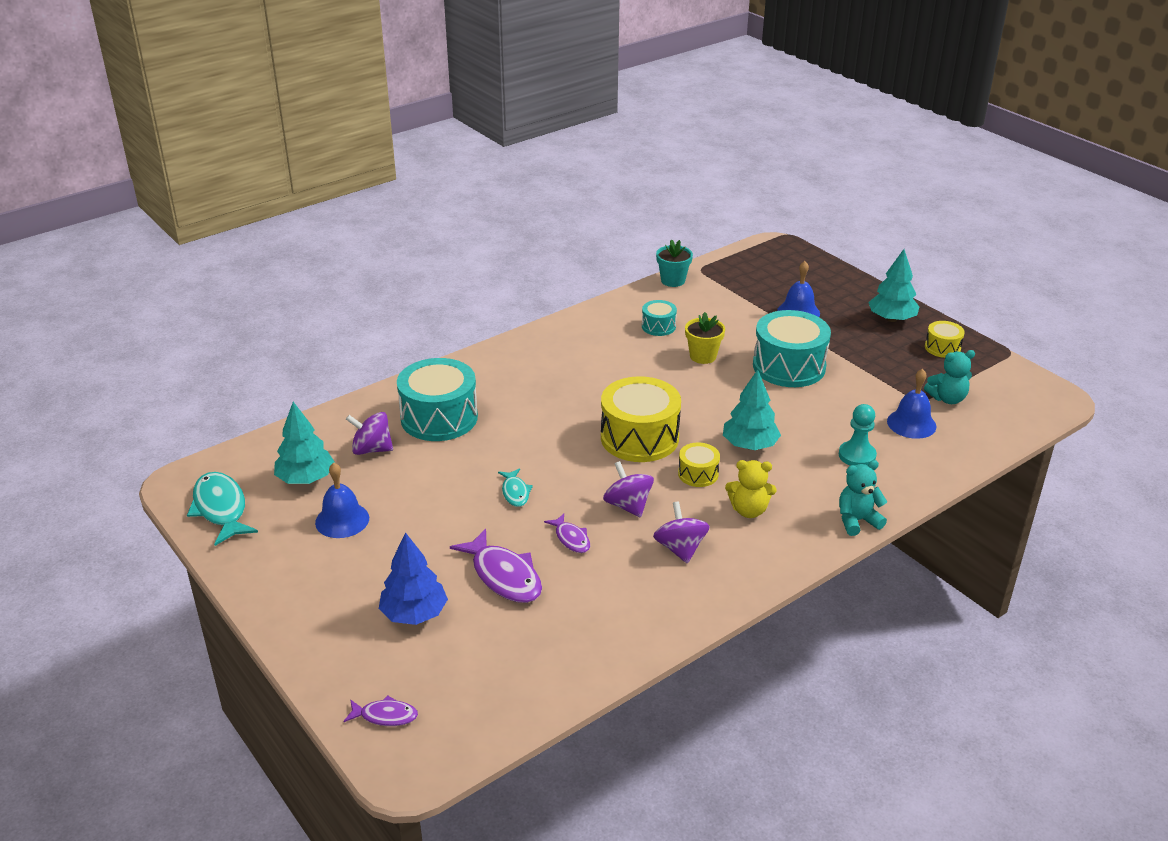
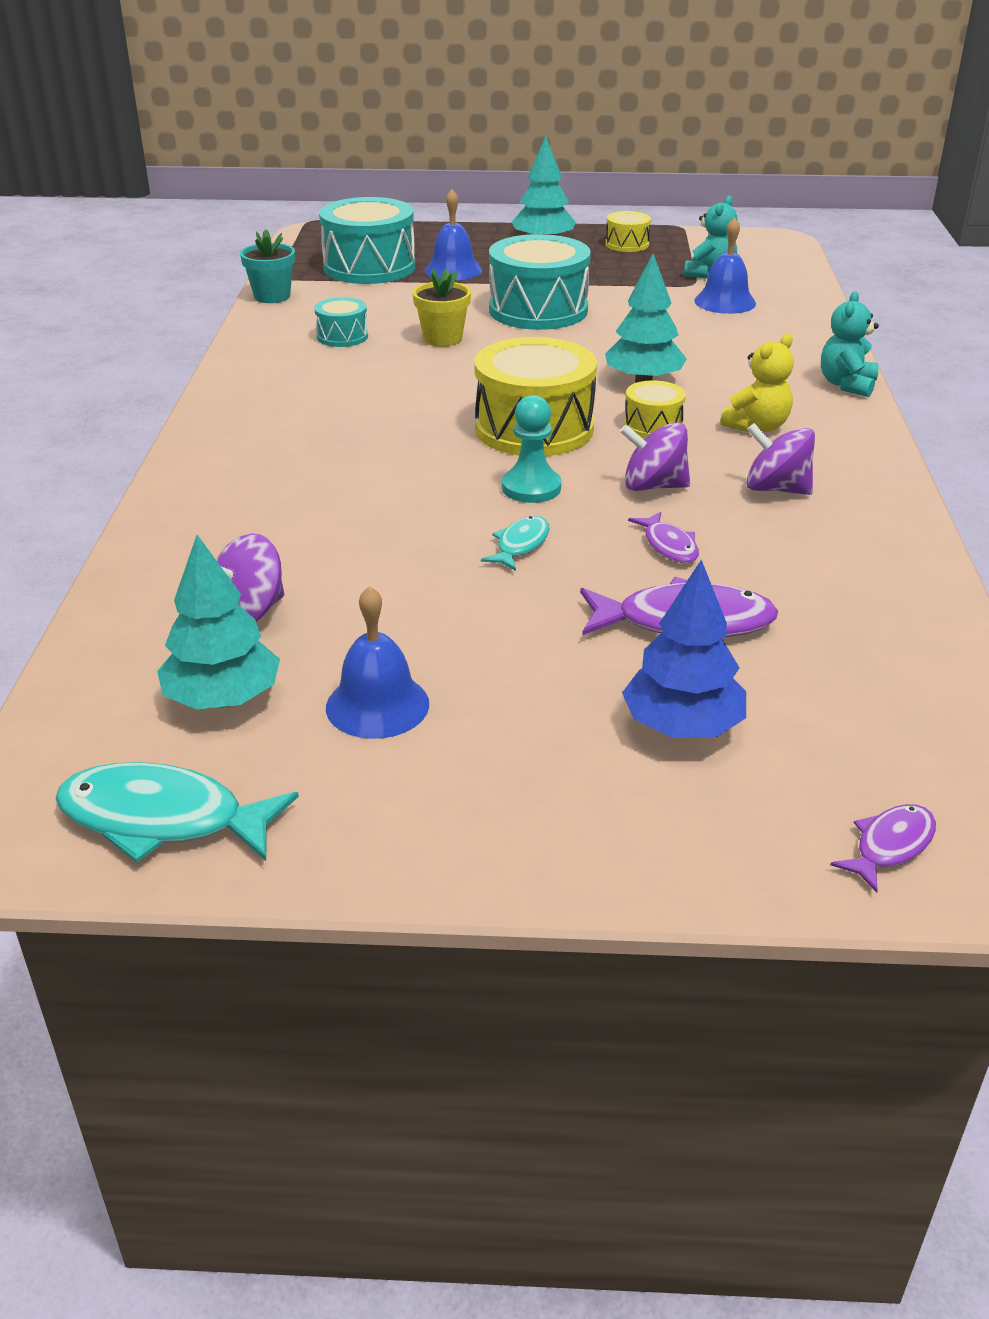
camera: 50 degrees left, 0 degrees up
(439, 418) = (268, 533): turquoise drum -> turquoise drum (369, 267)
(515, 492) = (520, 545): turquoise fish -> turquoise fish turned 90 degrees counterclockwise
(571, 539) = (669, 546): purple fish -> purple fish turned 60 degrees clockwise
(857, 455) = (740, 343): turquoise pawn -> turquoise pawn (531, 488)

